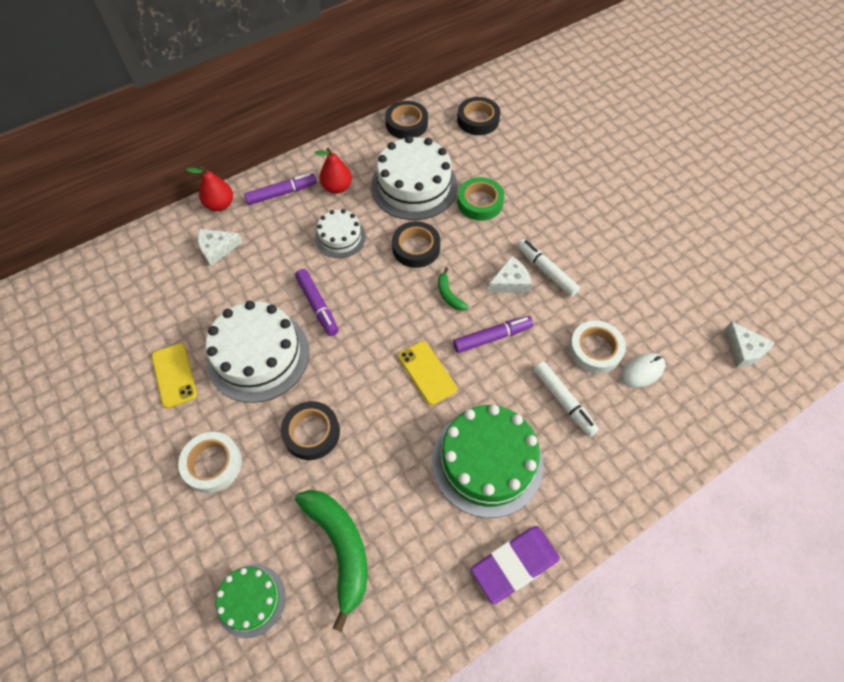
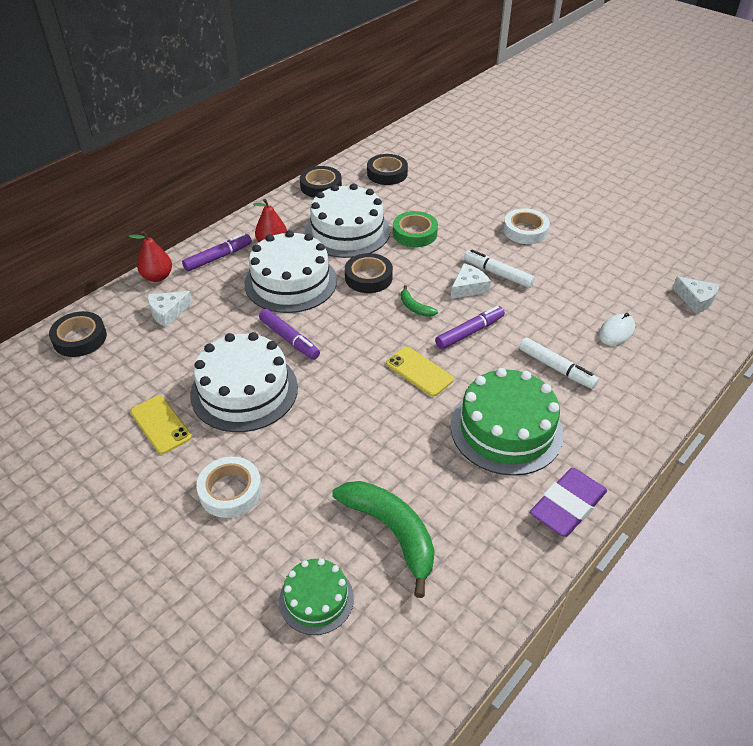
camera: 15 degrees left, 15 degrees down
(311, 432) = (324, 443): black tape -> black tape (80, 338)
(340, 237) = (291, 282): white cake -> white cake, size x1.80
(595, 349) = (567, 324): white tape -> white tape (525, 230)

